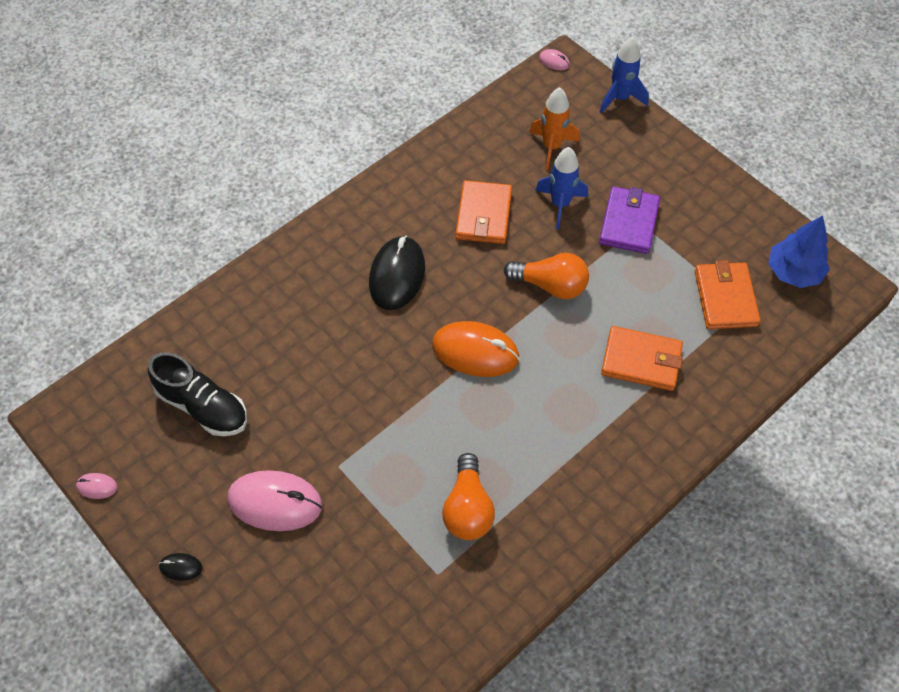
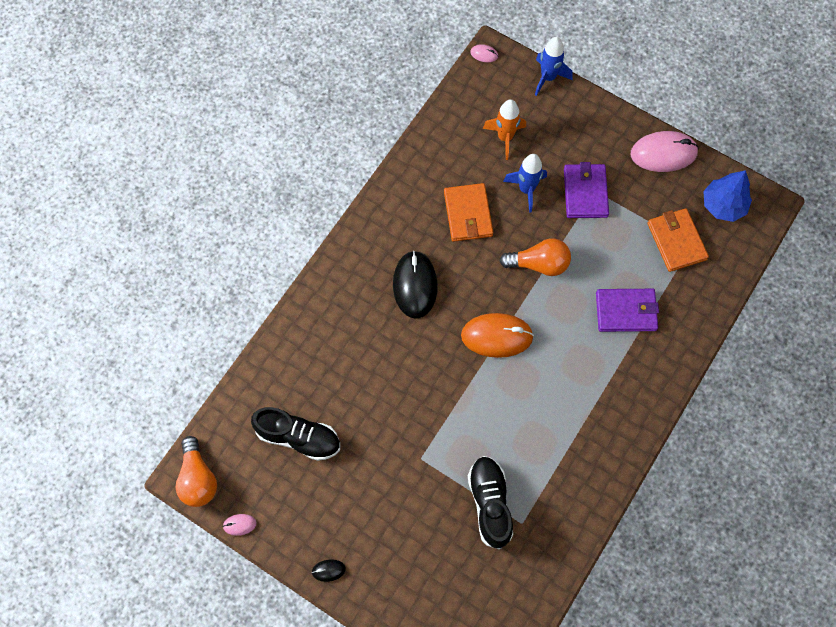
camera: 15 degrees left, 10 degrees up
(275, 502) = (382, 500): pink mouse -> pink mouse (663, 153)
(405, 540) = (490, 503): none -> black shoe
(468, 508) = (529, 466): orange light bulb -> orange light bulb (198, 479)
(641, 361) = (626, 311): orange wallet -> purple wallet

